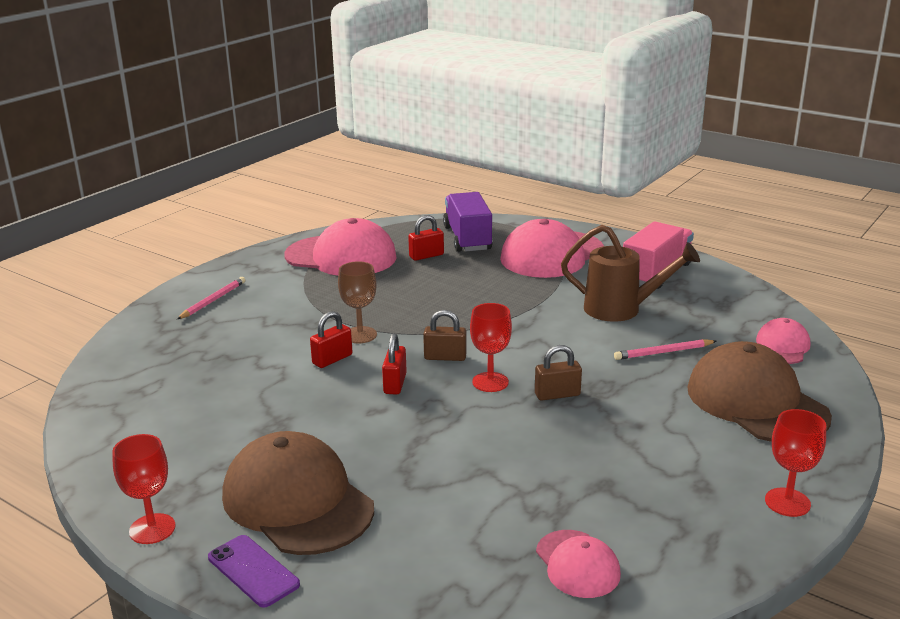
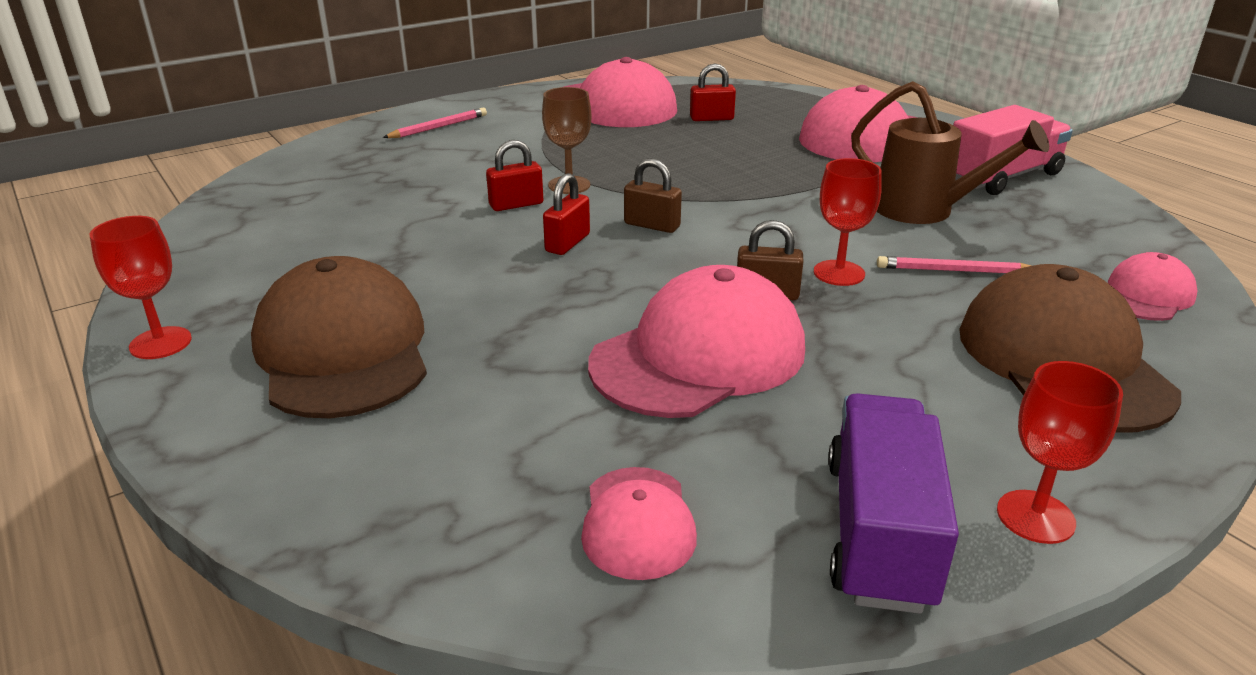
camera: 20 degrees right, 5 degrees up
(253, 571) = (221, 419): purple phone -> none
(467, 238) = (775, 108): purple truck -> purple truck (879, 532)
(490, 382) = (688, 263): red goblet -> red goblet (839, 273)
(543, 449) = (699, 356): none -> pink cap

